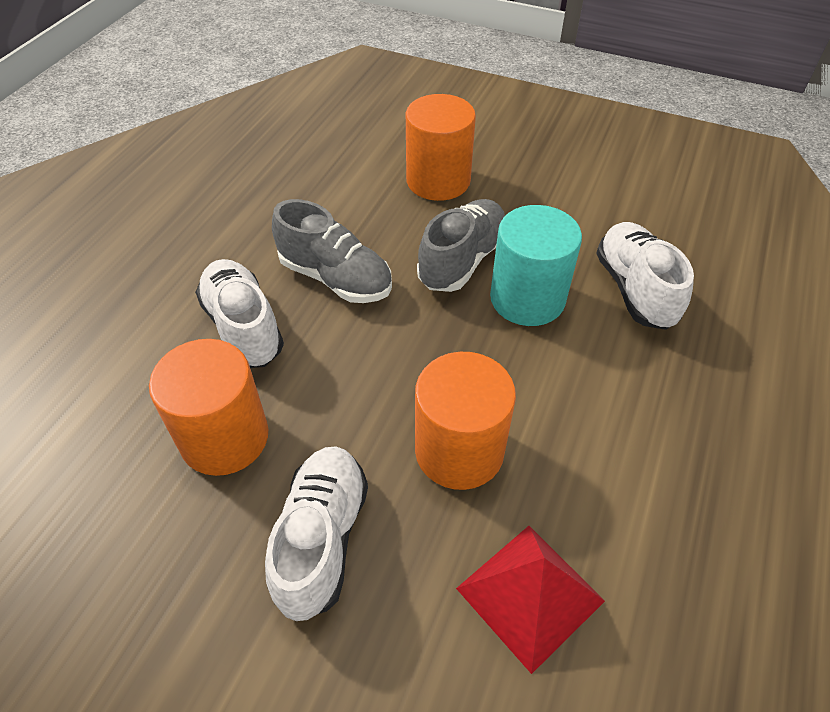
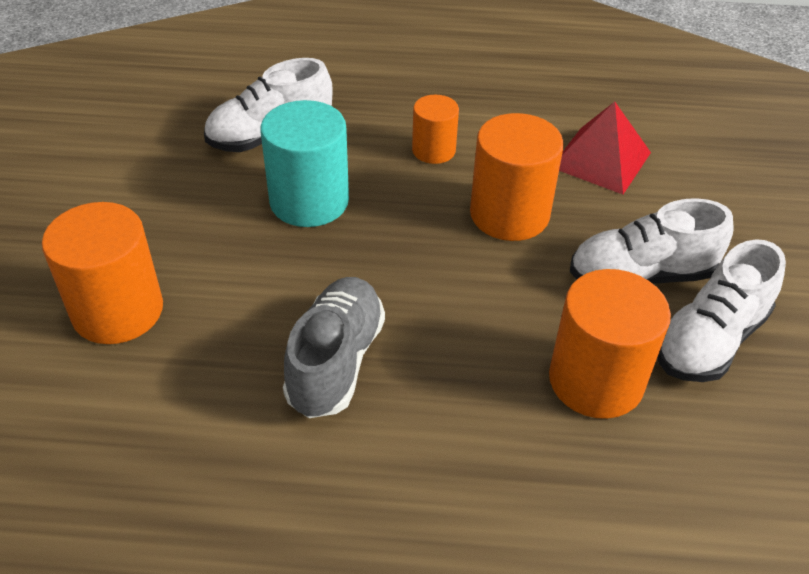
camera: 110 degrees left, 5 degrees down
(243, 327) = (451, 424): white shoe -> white shoe (709, 340)
(462, 260) = (268, 258): grey shoe -> none
(585, 416) = (433, 150): none -> orange cylinder

